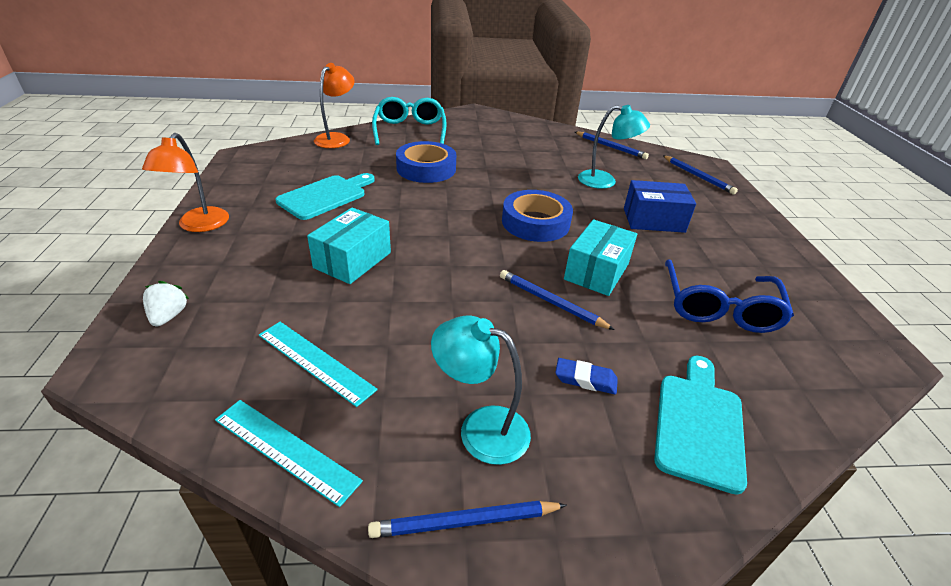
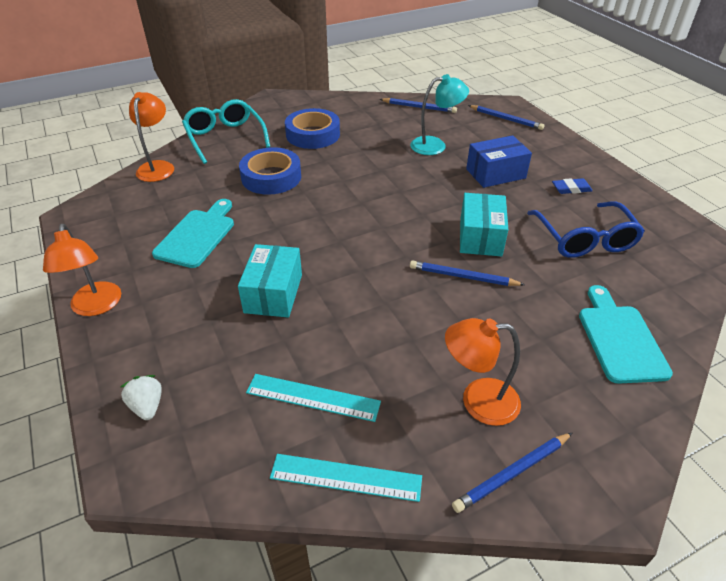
camera: 20 degrees left, 5 degrees up
(480, 428) = (478, 401): turquoise lamp -> orange lamp
(535, 222) = (404, 205): blue tape -> blue tape (313, 134)
(585, 379) = (527, 333): blue eraser -> blue eraser (571, 189)

